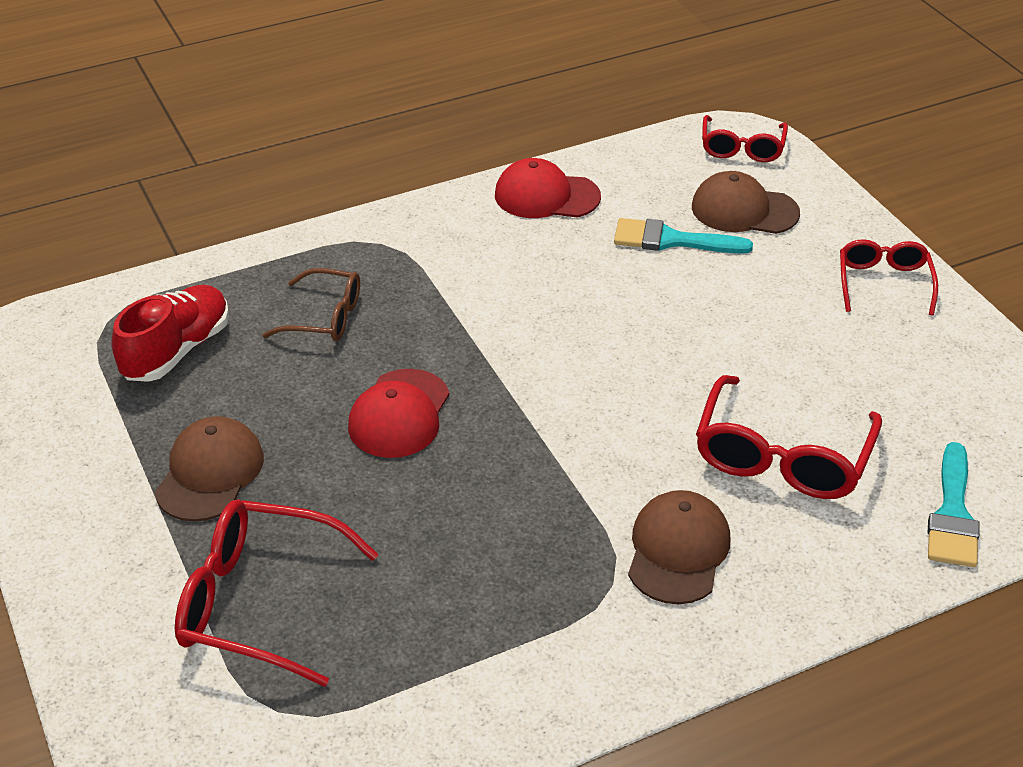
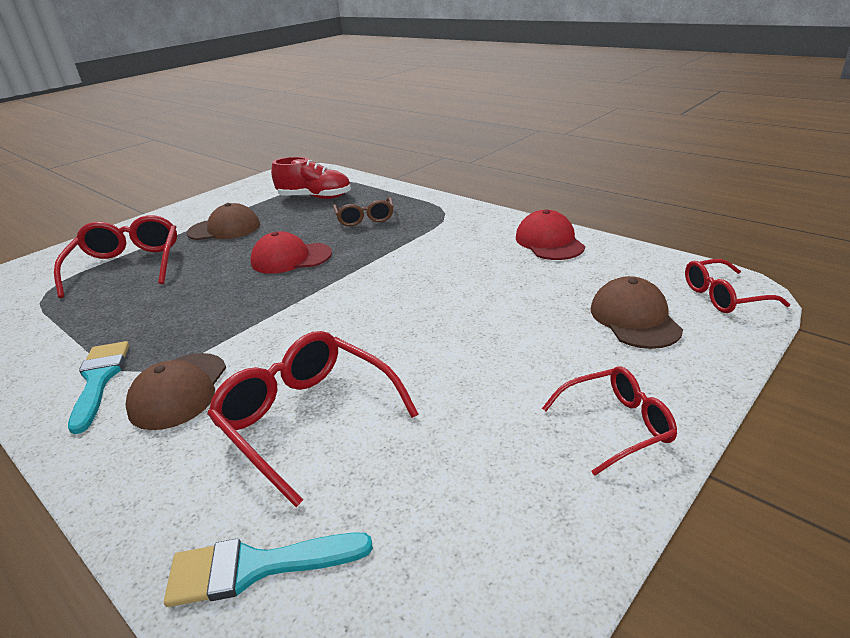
camera: 70 degrees right, 10 degrees down
(671, 240) = (553, 297): turquoise brush -> turquoise brush (99, 379)
(678, 551) = (179, 391): brown cap -> brown cap turned 105 degrees clockwise
(782, 457) = (307, 418): red glasses -> red glasses turned 45 degrees clockwise

